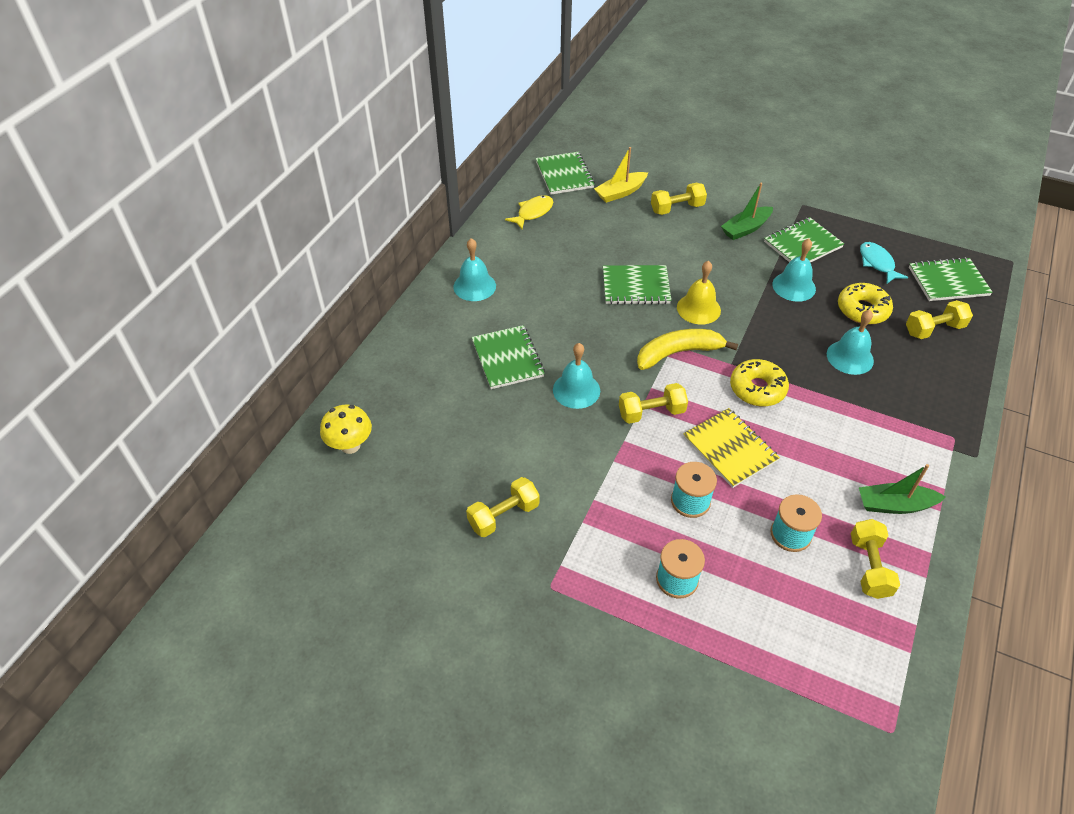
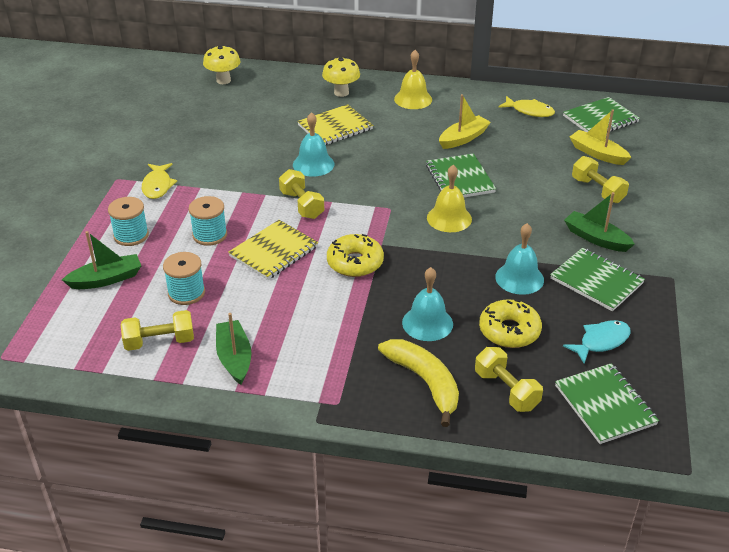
camera: 75 degrees right, 10 degrees down
(434, 340) = (341, 93): none -> yellow mushroom
(474, 286) = (413, 99): turquoise bell -> yellow bell
(503, 516) = (176, 150): yellow dumbbell -> none
(507, 359) = (335, 127): green notebook -> yellow notebook
(565, 267) = (463, 138): none -> yellow boat
(578, 543) = (157, 186): none -> yellow fish
(678, 353) = (382, 212): yellow banana -> yellow banana (425, 382)
(758, 611) = (106, 279): none -> green boat

